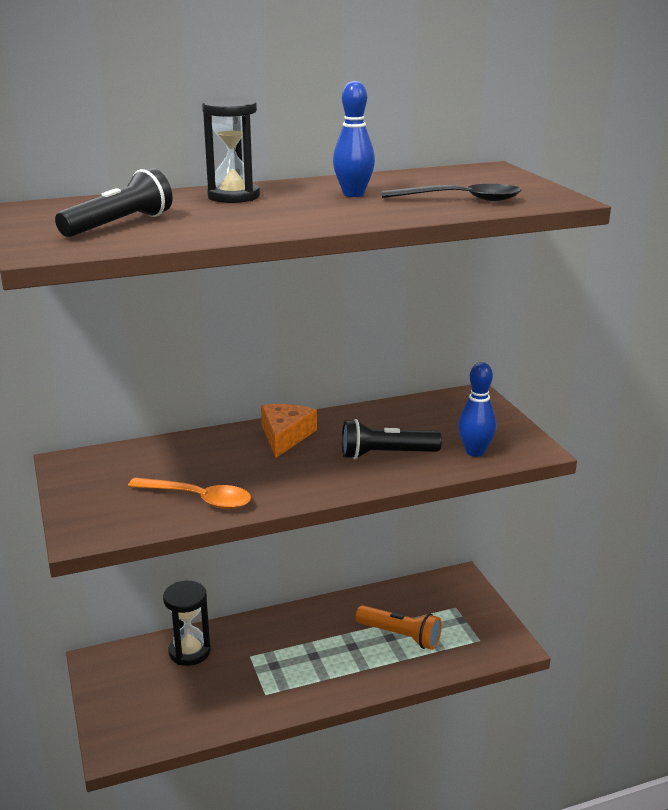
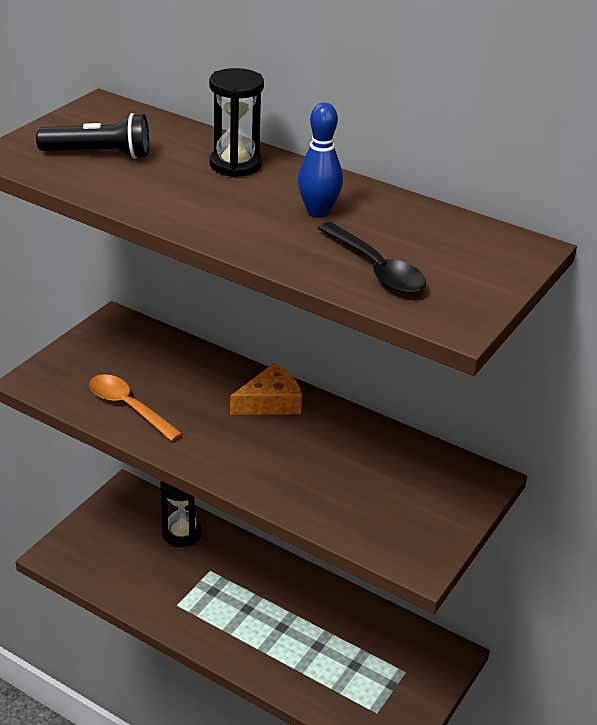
camera: 50 degrees right, 10 degrees up
(198, 499) = (128, 407): orange spoon -> orange spoon turned 150 degrees clockwise
(386, 454) = (303, 473): black flashlight -> none
(400, 636) = (326, 652): orange flashlight -> none
(475, 452) = (370, 526): blue bowling pin -> none

